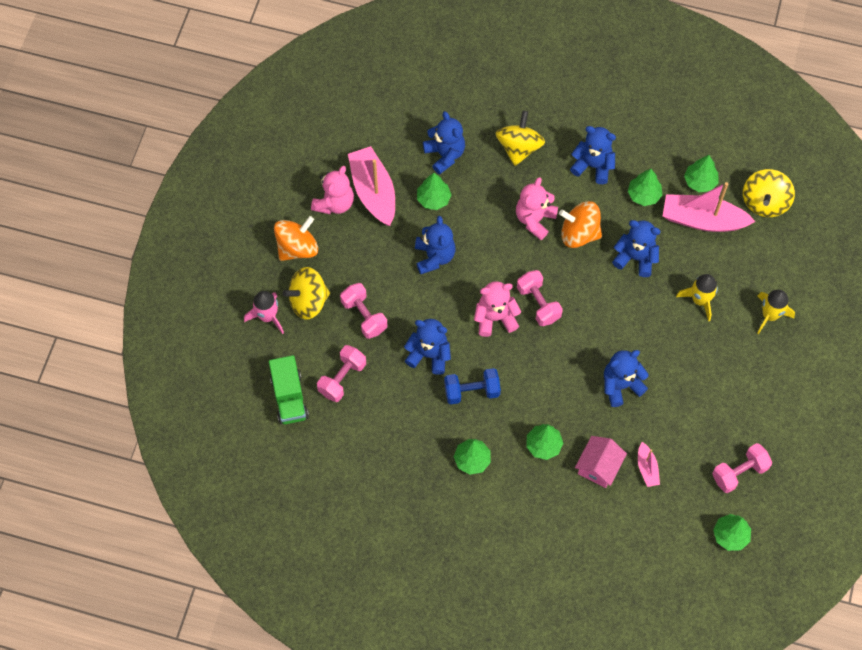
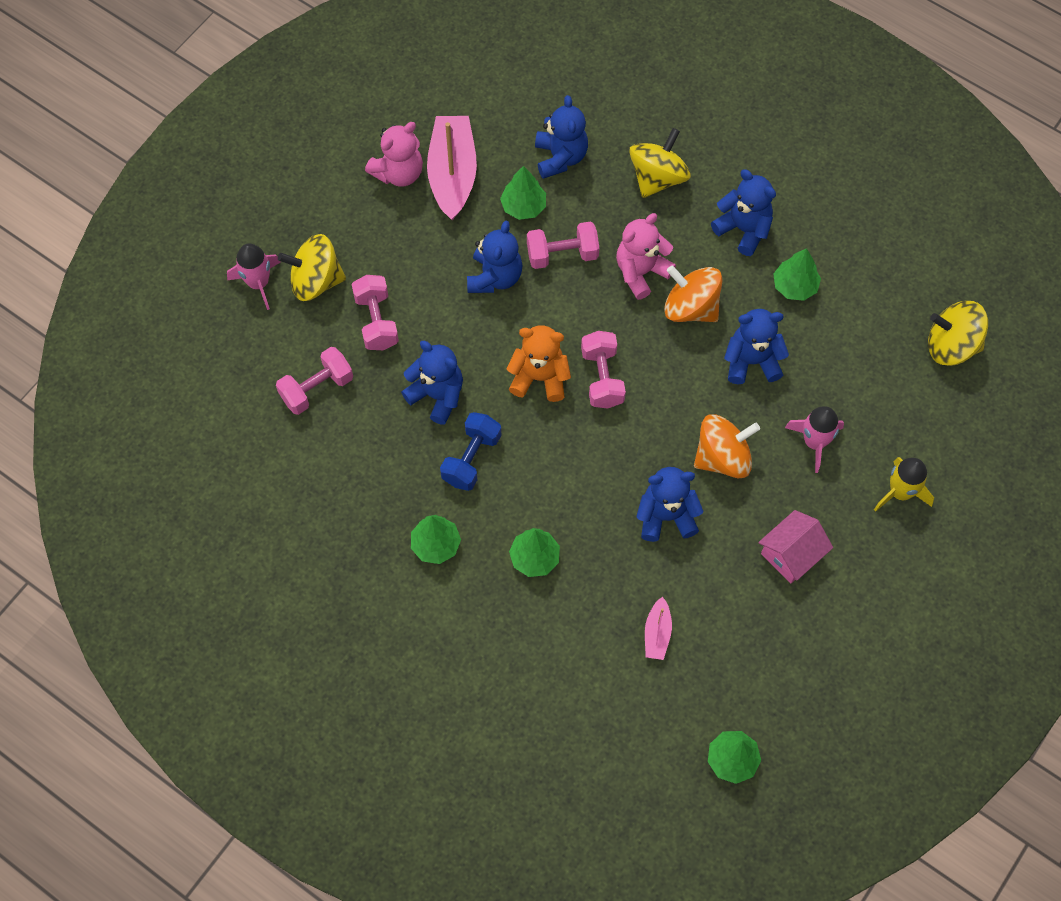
camera: 20 degrees right, 0 degrees up
(289, 397) = (242, 390): green truck -> none
(297, 248) = (330, 212): orange spinning top -> orange spinning top (722, 457)
(471, 391) = (471, 459): blue dumbbell -> blue dumbbell turned 75 degrees counterclockwise
(495, 318) = (539, 377): pink teddy bear -> orange teddy bear
(598, 467) = (594, 610): pink house -> pink house (791, 554)
(635, 258) = (751, 361): blue teddy bear -> blue teddy bear turned 45 degrees counterclockwise
(699, 300) = (814, 442): yellow rocket -> pink rocket
(700, 182) = (875, 293): green tree -> none
(702, 220) = (859, 342): pink boat -> none
(739, 472) = (777, 682): pink dumbbell -> pink dumbbell (562, 254)
(764, 202) = (951, 346): yellow spinning top -> yellow spinning top turned 60 degrees clockwise

